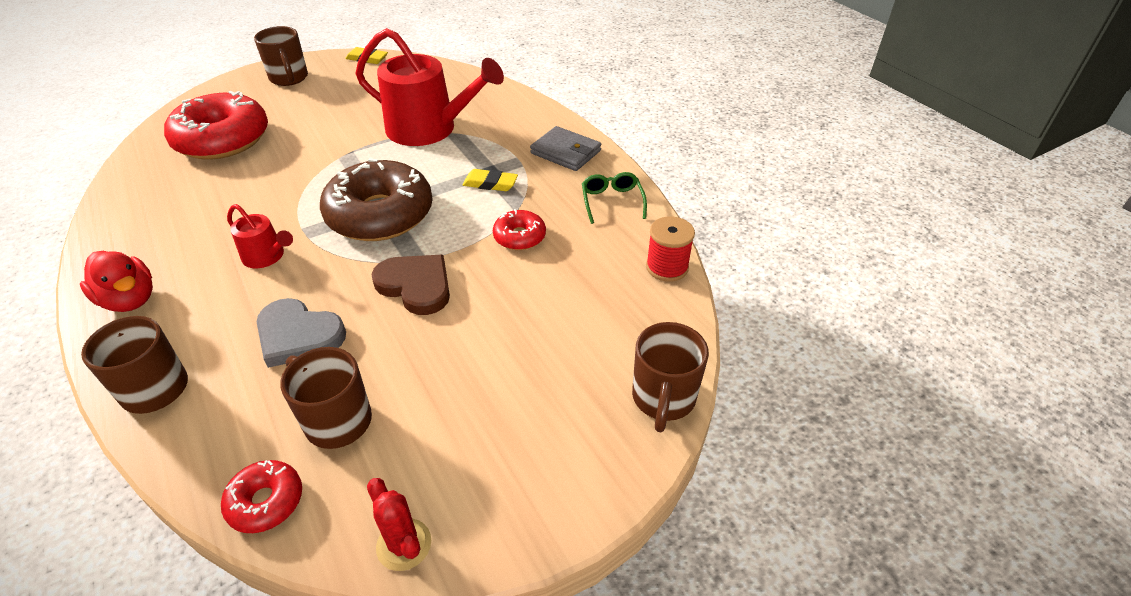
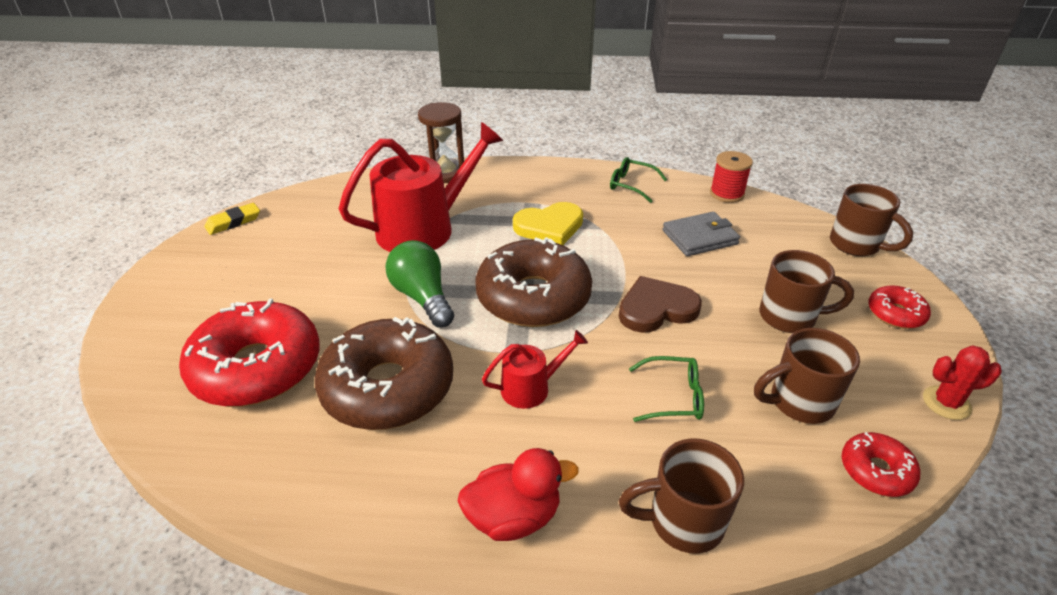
camera: 55 degrees left, 5 degrees down
(231, 195) = (388, 387): none -> brown donut
(289, 78) = (190, 283): brown mug -> brown mug (789, 317)
(298, 335) = (673, 397): grey heart -> green glasses
(340, 166) = (422, 297): none -> green light bulb
(490, 184) = (549, 227): yellow eraser -> yellow heart
(519, 104) = (445, 173): none -> brown hourglass
(519, 237) = (637, 238): red donut -> red donut (895, 314)
(566, 152) = (545, 179): grey wallet -> grey wallet (699, 237)

